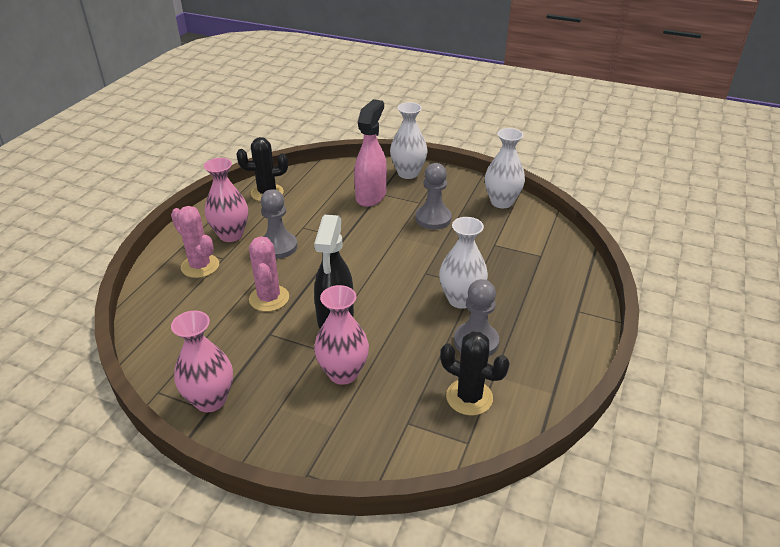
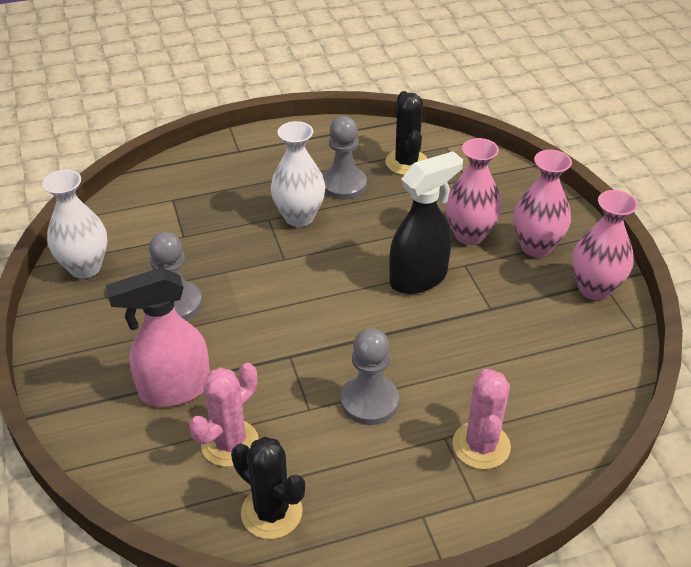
camera: 130 degrees left, 5 degrees up
(231, 235) = (399, 468): pink vase -> pink vase (536, 246)
(269, 298) = (452, 343): pink cactus -> pink cactus (230, 443)
(408, 173) = (78, 388): white vase -> none

